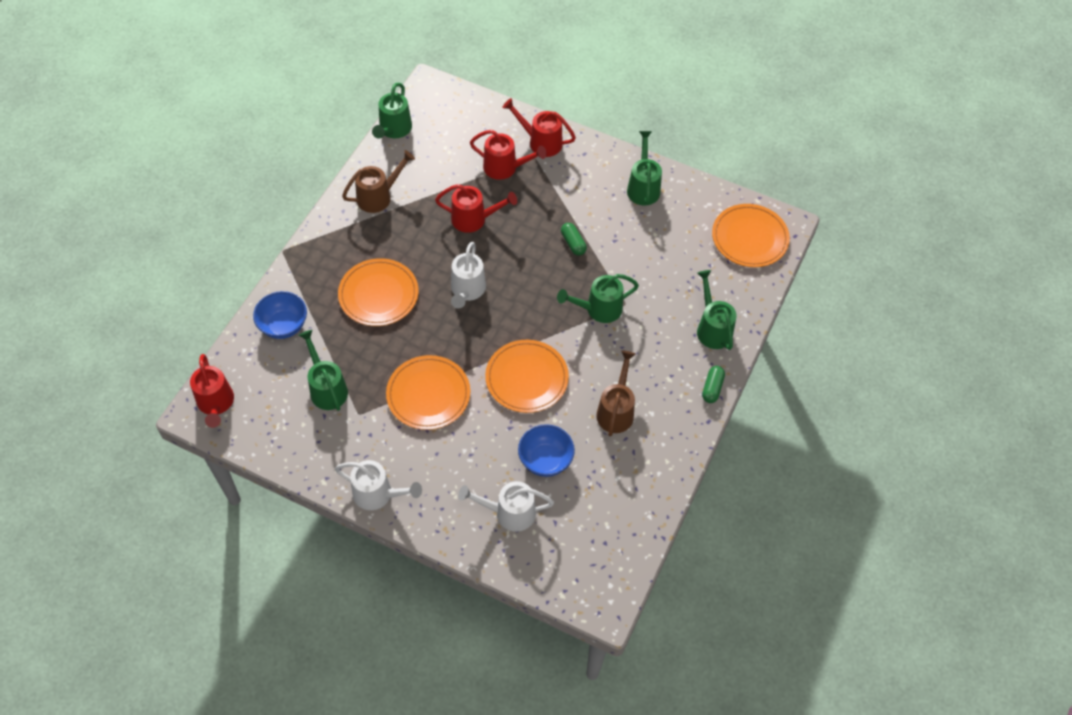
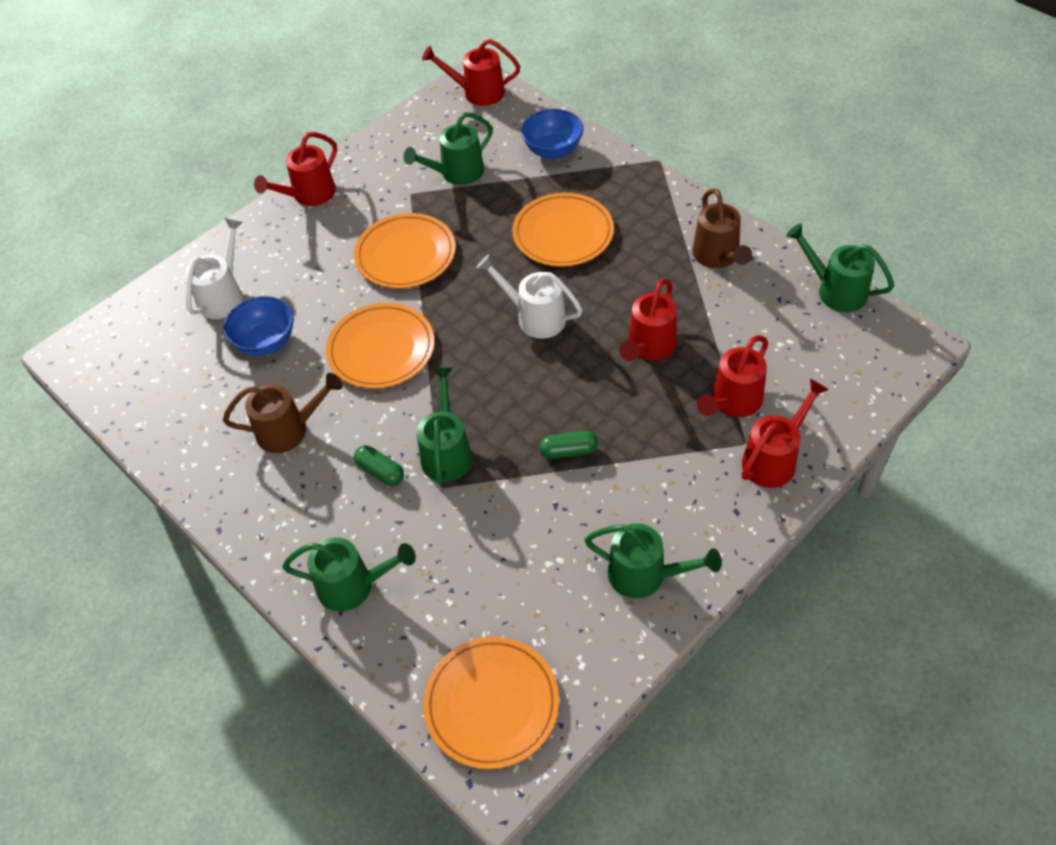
camera: 115 degrees right, 5 degrees down
(326, 388) = (456, 173): green watering can -> green watering can turned 150 degrees clockwise
(378, 494) = (308, 195): white watering can -> red watering can
(616, 410) = (290, 430): brown watering can -> brown watering can turned 45 degrees counterclockwise
(712, 388) = (262, 551): green capsule -> green capsule (380, 471)

